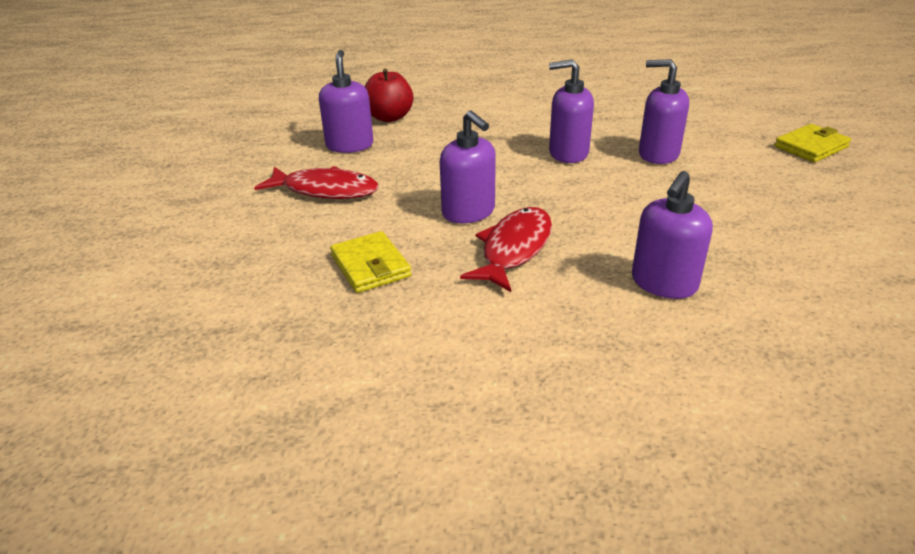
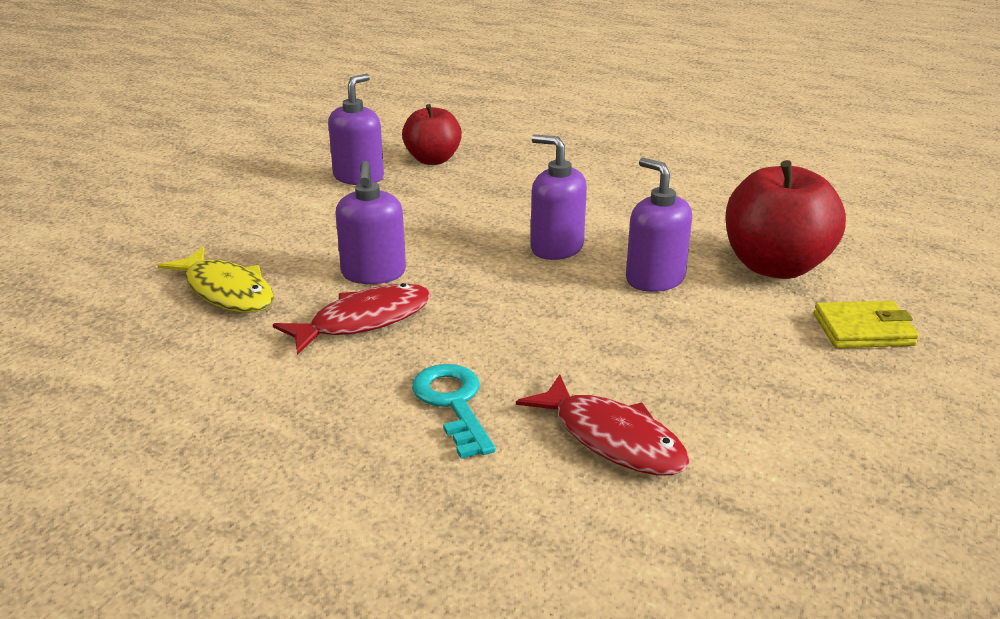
camera: 30 degrees right, 5 degrees down
(325, 190) = (281, 213): red fish -> red fish (612, 439)
(370, 266) = (226, 291): yellow wallet -> yellow fish
(663, 283) = (453, 404): purple soap dispenser -> turquoise key
(711, 124) = (775, 266): none -> red apple

